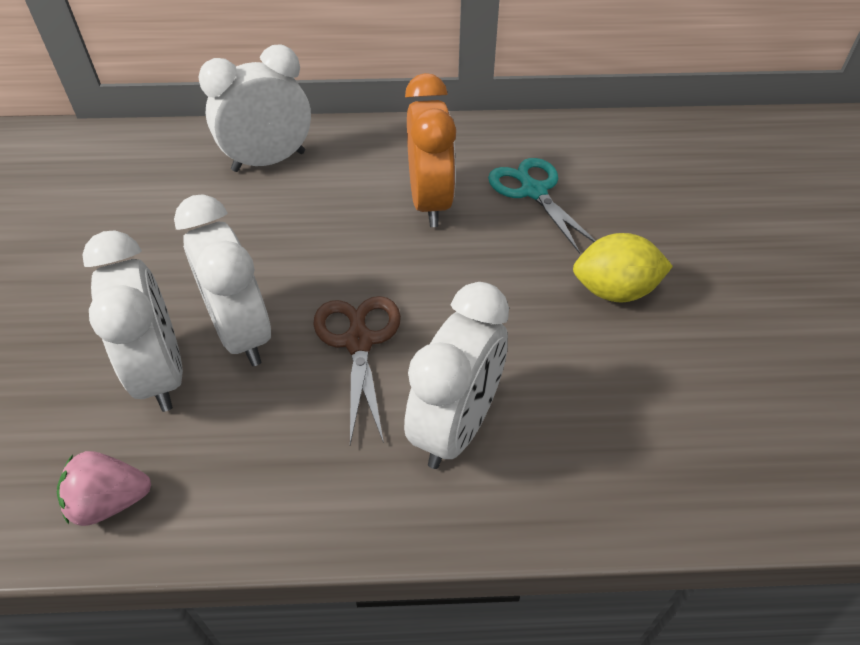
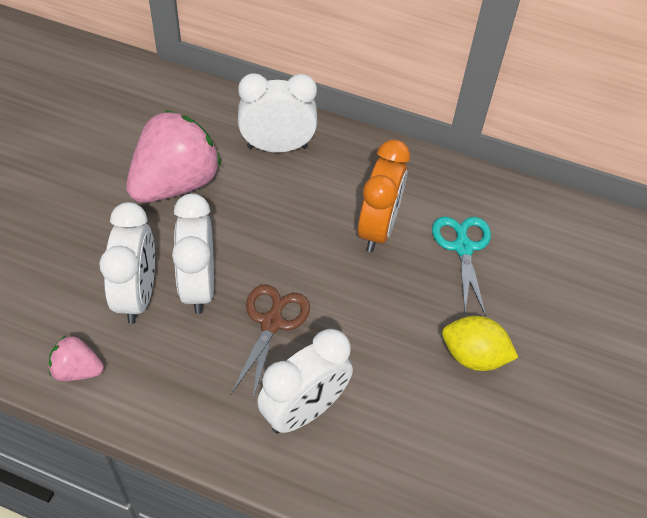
camera: 20 degrees right, 5 degrees up
(158, 234) = (175, 184): none -> pink strawberry

